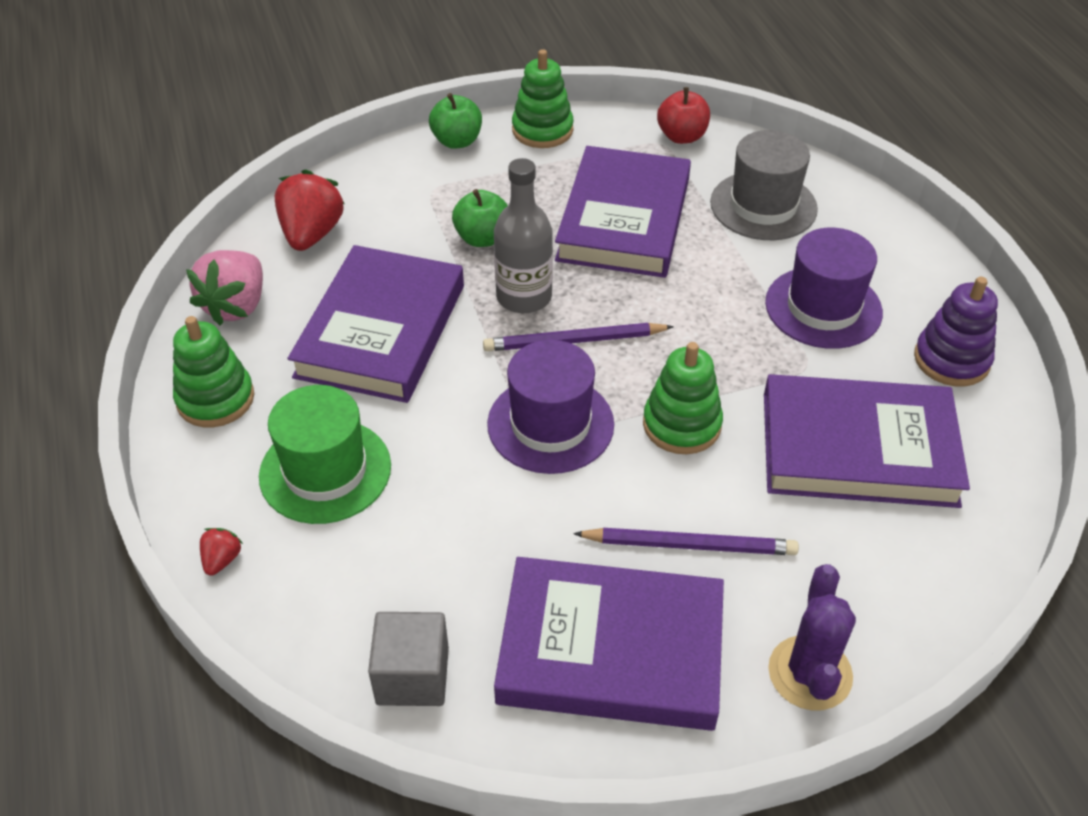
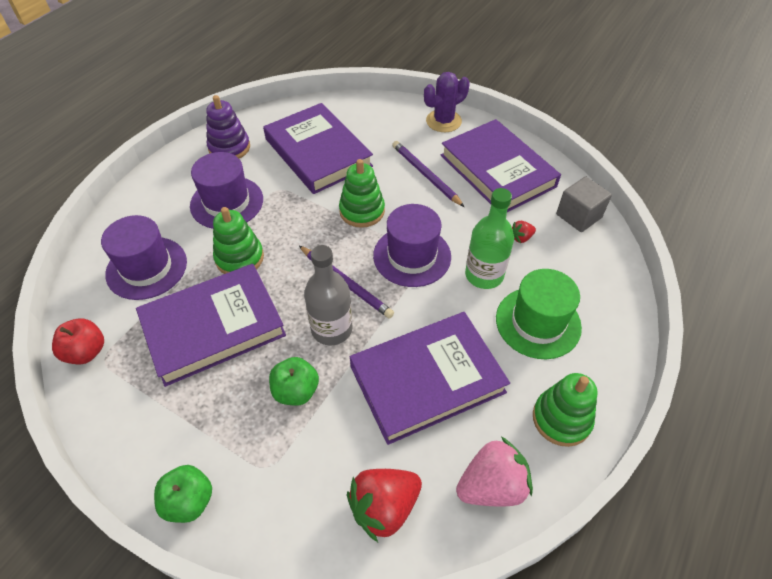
camera: 130 degrees left, 5 degrees up
(222, 560) = (624, 320): red strawberry -> red strawberry (521, 238)
(444, 473) = (484, 275): none -> green bottle
(542, 130) = (132, 448): green stacking toy -> green stacking toy (239, 258)
(763, 206) = (146, 268): grey hat -> purple hat

